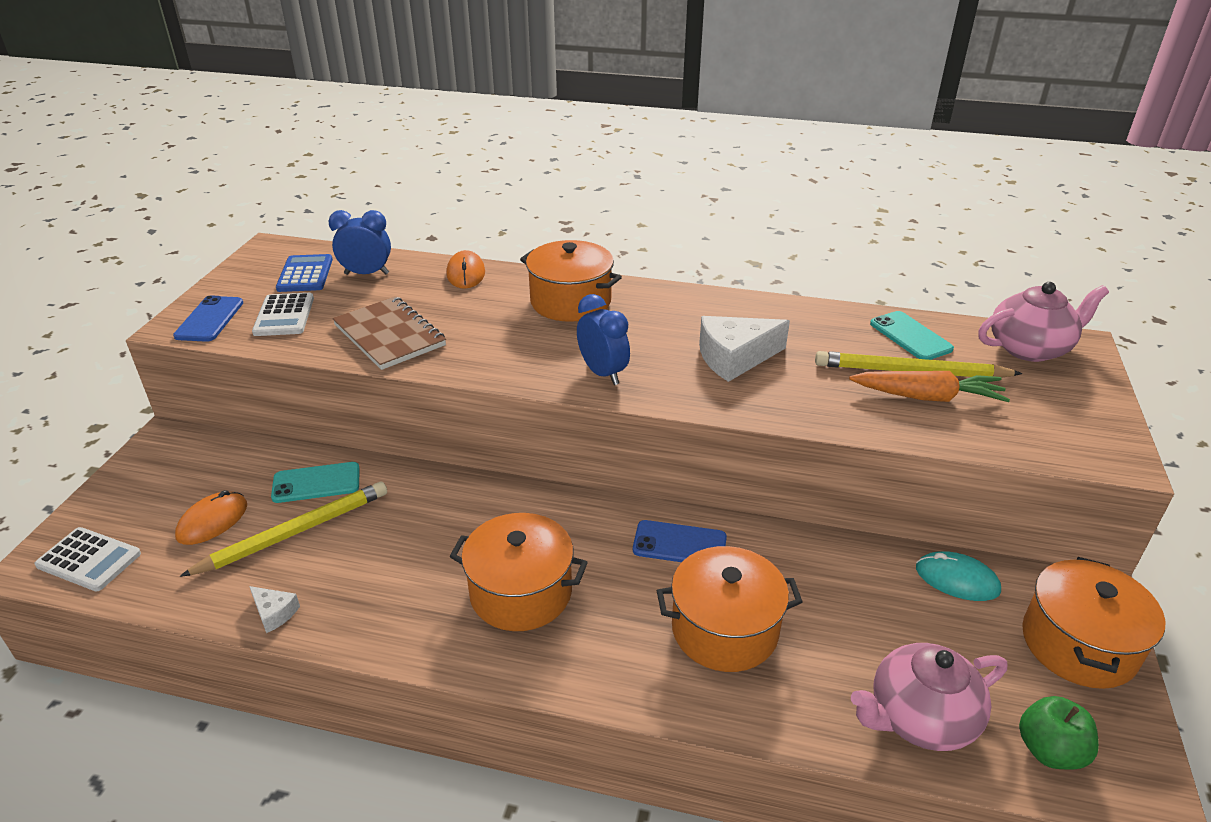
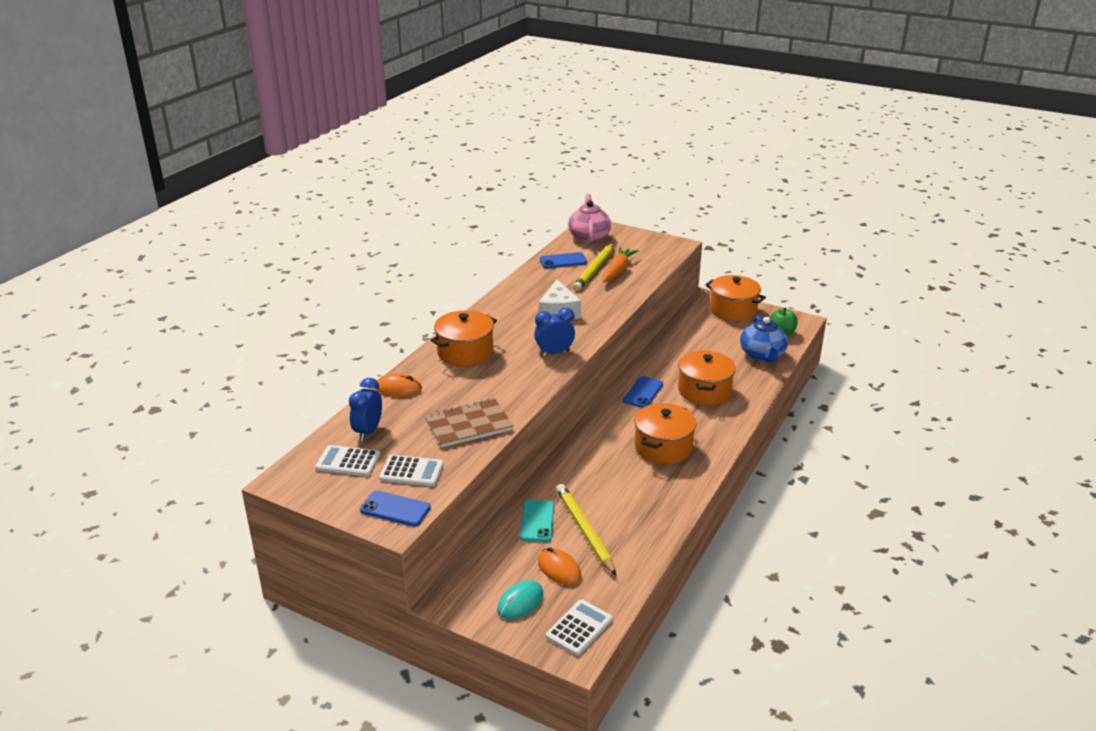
camera: 75 degrees left, 5 degrees down
(274, 613) = (654, 538): white cheese -> none
(305, 274) = (348, 461): blue calculator -> white calculator
(910, 336) = (563, 261): turquoise phone -> blue phone
(919, 718) = (762, 355): pink teapot -> blue teapot
(957, 579) = (690, 325): turquoise mouse -> turquoise mouse (520, 602)

